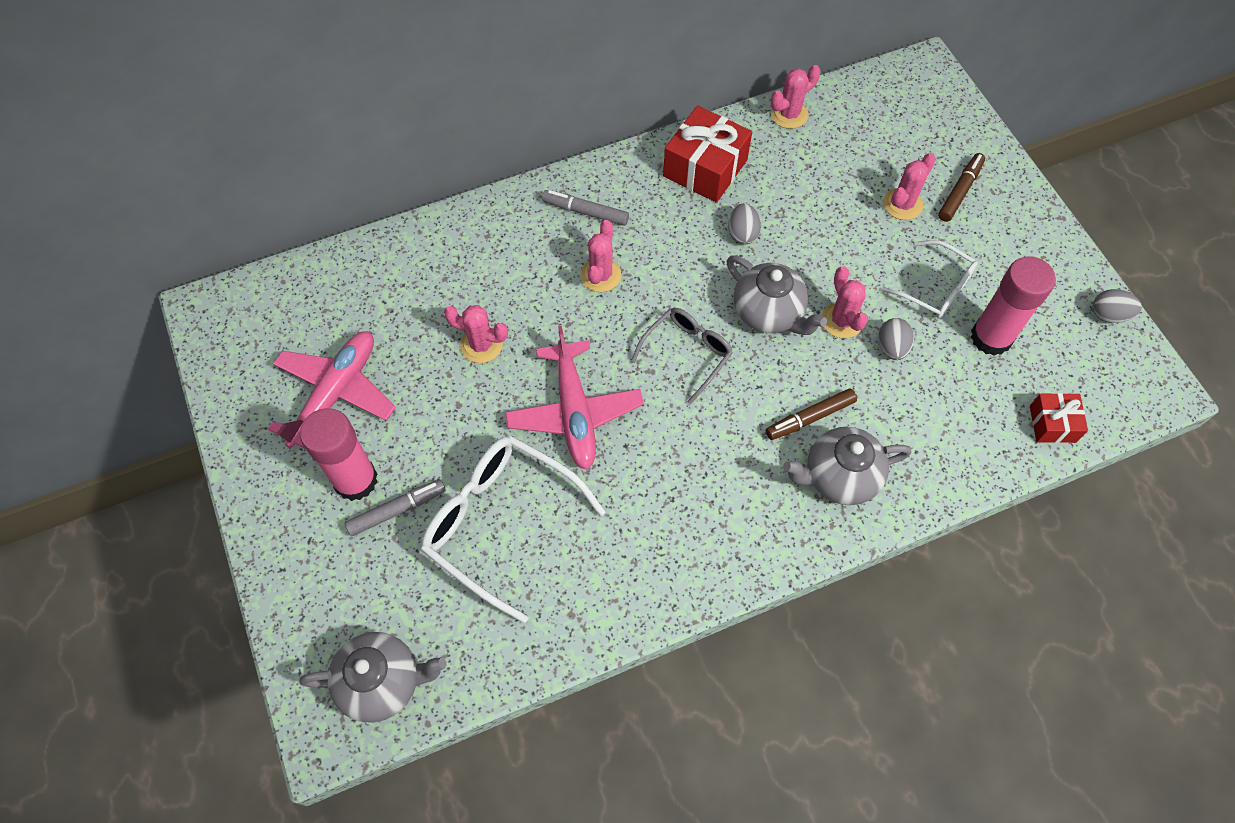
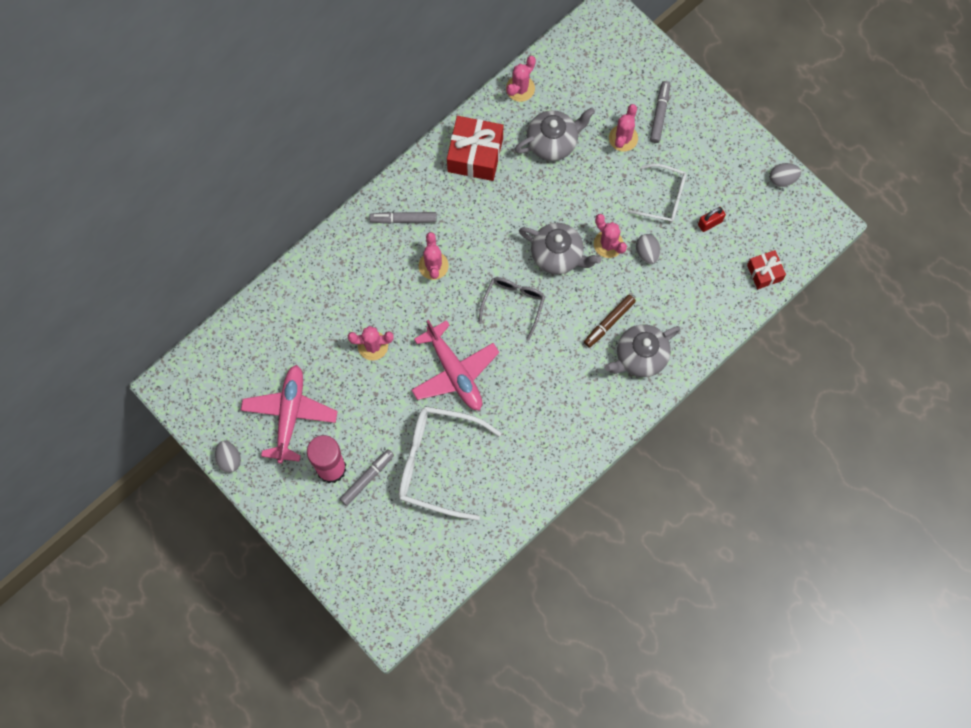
camera: 20 degrees left, 10 degrees up
(382, 682) = (406, 586): grey teapot -> grey teapot (553, 142)
(742, 233) = (519, 199): grey egg -> grey egg (229, 459)
(959, 191) = (659, 114): brown marker -> grey marker
(991, 337) = (710, 223): pink glue stick -> red padlock

